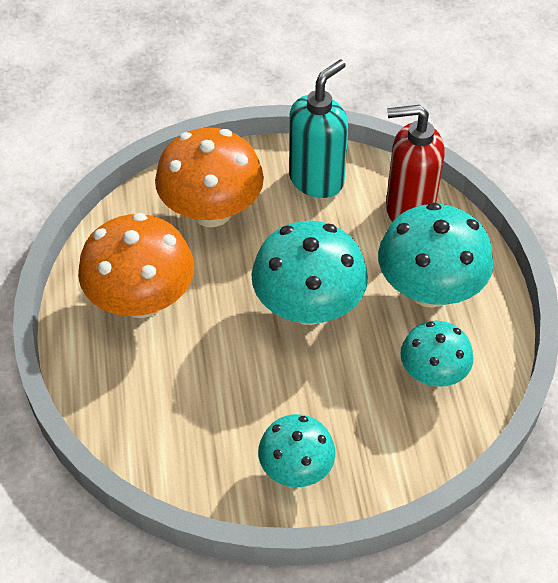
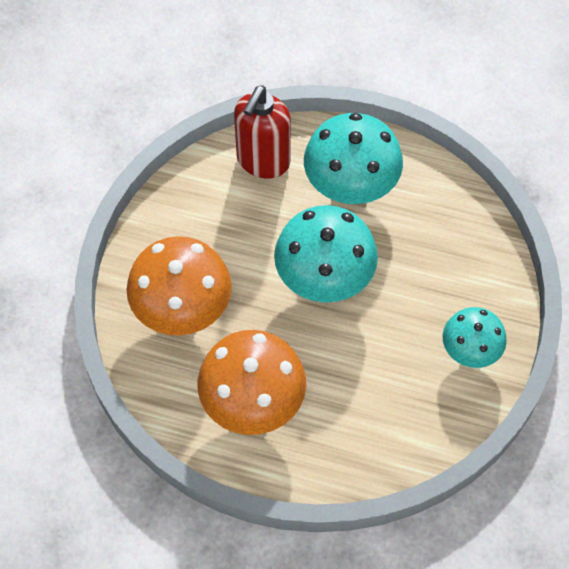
camera: 65 degrees left, 10 degrees up
(317, 180) = (192, 212): turquoise soap dispenser -> none
(433, 373) = (429, 220): turquoise mushroom -> none

